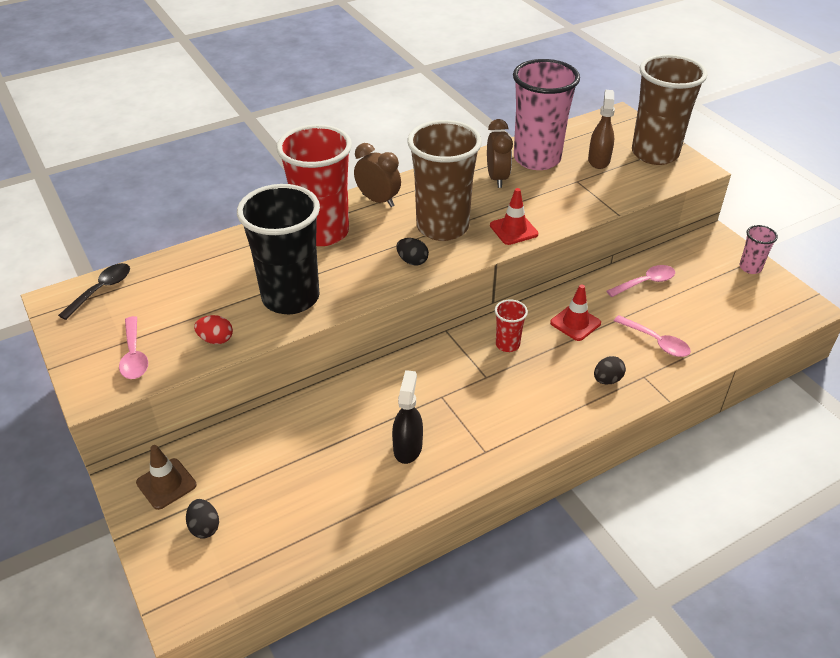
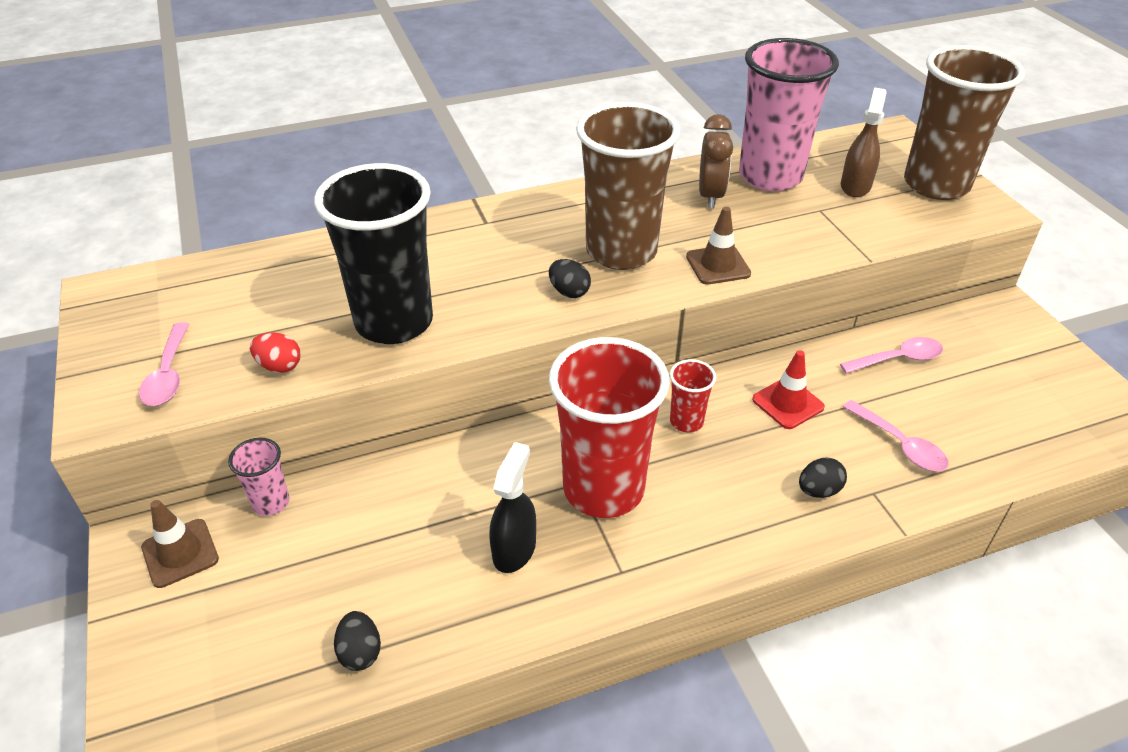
camera: 10 degrees right, 0 degrees up
(101, 290) = (160, 284): black spoon -> none
(204, 527) = (209, 623): black egg -> black egg (360, 652)
(322, 232) = (461, 242): red cup -> red cup (603, 489)
(378, 200) = (545, 208): brown clock -> none
(513, 230) = (718, 265): red traffic cone -> brown traffic cone
(750, 268) = (1055, 356): pink cup -> pink cup (271, 502)

